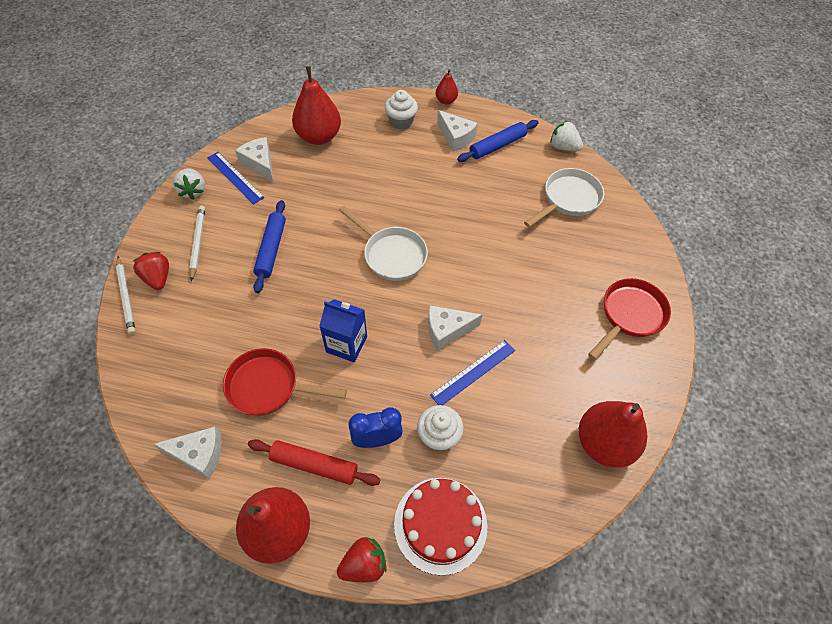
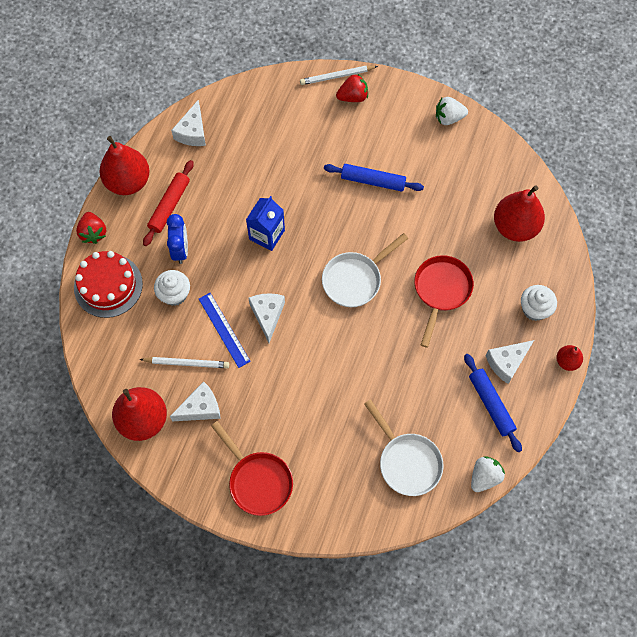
camera: 100 degrees right, 10 degrees up
(198, 242) = (387, 124): white pencil -> white pencil (187, 363)
(235, 177) = (463, 151): blue ruler -> none
(260, 164) = (479, 172): white cheese -> white cheese (200, 408)
(268, 387) = (238, 177): red pan -> red pan (441, 291)

